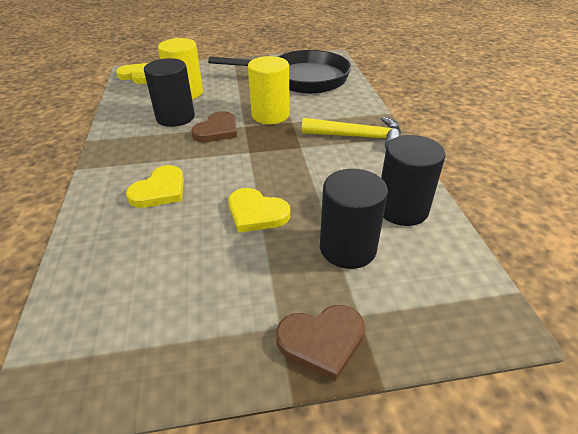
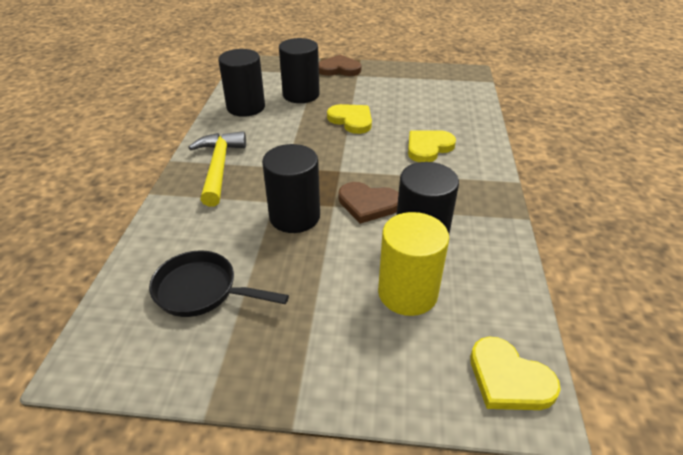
camera: 165 degrees left, 0 degrees up
(217, 130) = (368, 204): brown heart -> brown heart turned 120 degrees counterclockwise
(270, 115) = (294, 216): yellow cylinder -> black cylinder
(301, 79) = (202, 291): black pan -> black pan, size x0.57
(358, 137) = (219, 167): yellow hammer -> yellow hammer turned 60 degrees clockwise

